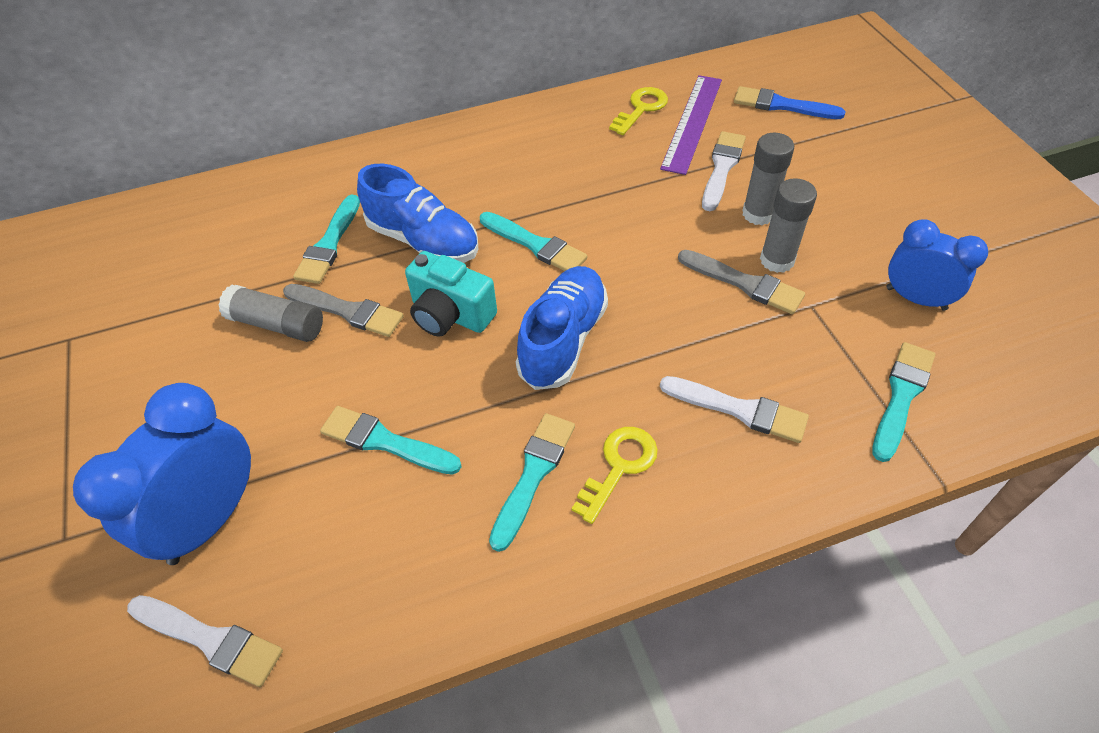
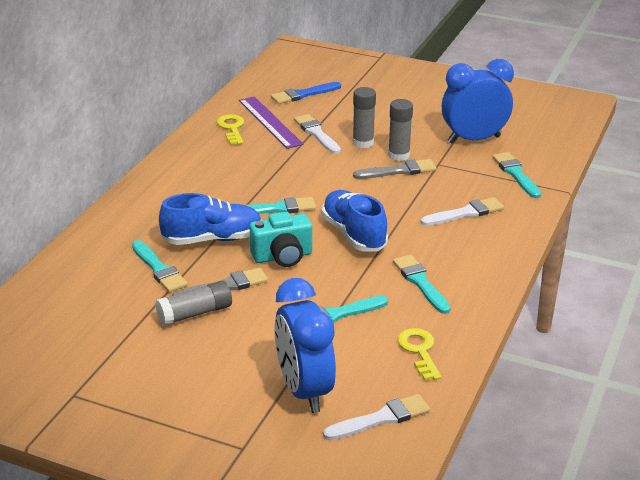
camera: 50 degrees left, 20 degrees down
(619, 467) = (450, 258): yellow key -> yellow key (419, 351)
(916, 298) = (473, 139): blue clock -> blue clock, size x1.55

